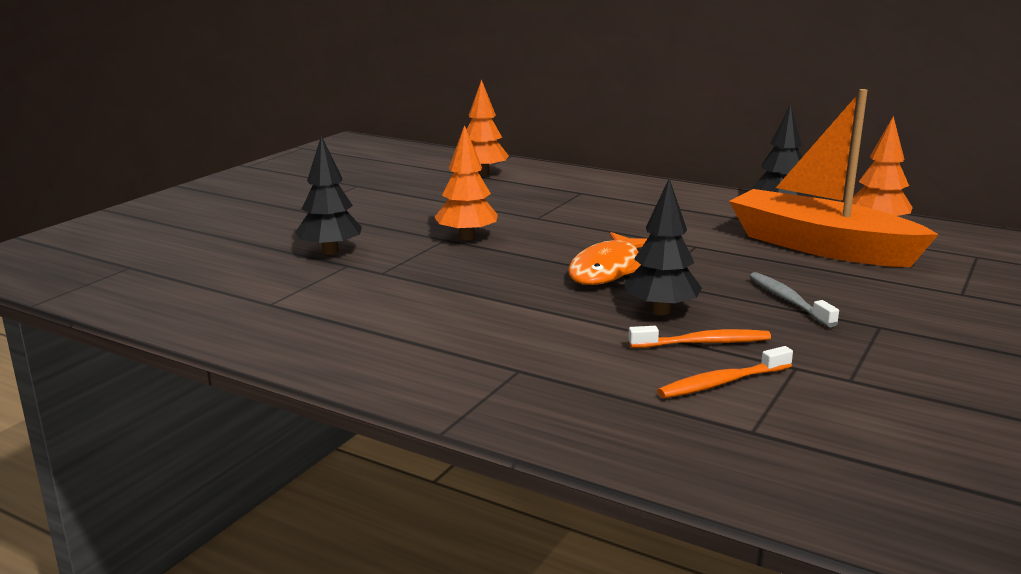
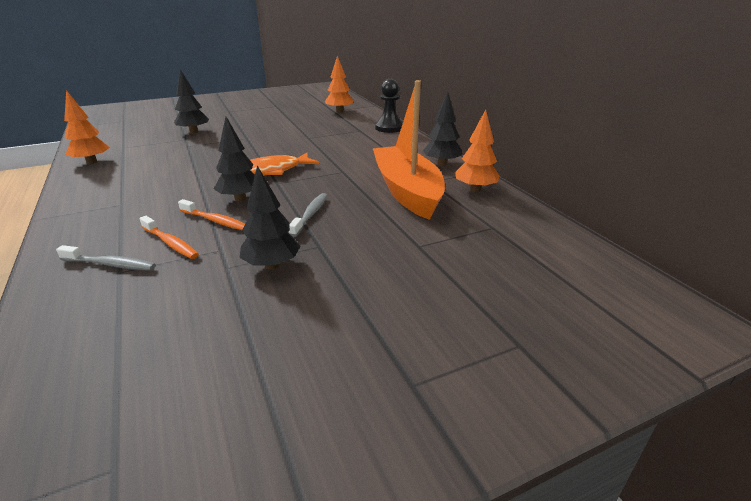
camera: 35 degrees right, 10 degrees up
(467, 237) = (256, 139): orange tree -> orange tree (92, 162)
(610, 181) = (389, 128): none -> black pawn
(719, 429) = (110, 264): none -> grey toothbrush
(722, 383) = (170, 243): orange toothbrush -> orange toothbrush turned 150 degrees counterclockwise
(886, 359) = (272, 265): none -> black tree

